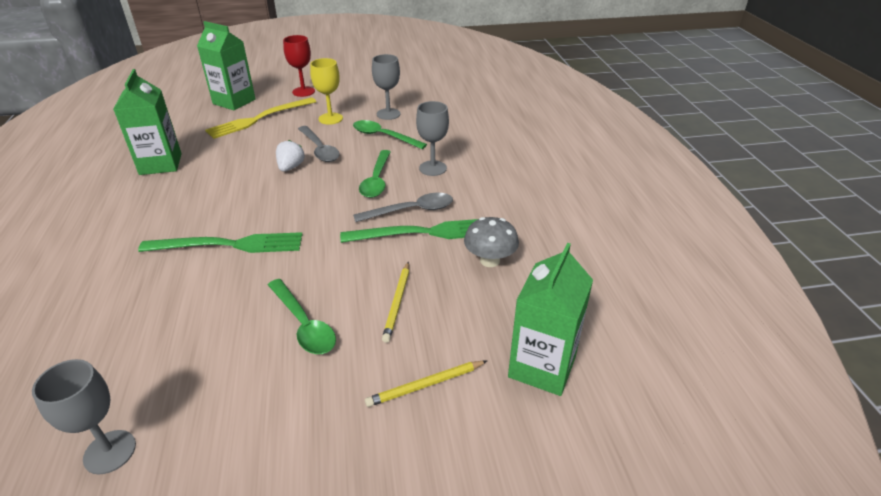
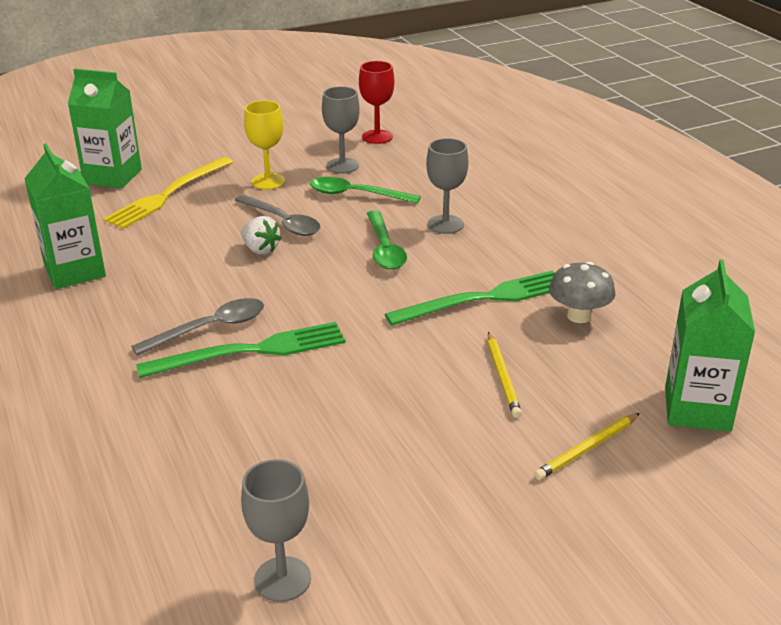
camera: 15 degrees left, 5 degrees down
(290, 167) = (260, 249): white strawberry -> white strawberry turned 135 degrees clockwise
(303, 92) = (203, 151): red goblet -> red goblet (377, 137)
(303, 324) = (410, 418): green spoon -> none
(411, 211) = (452, 277): grey spoon -> grey spoon (210, 328)

